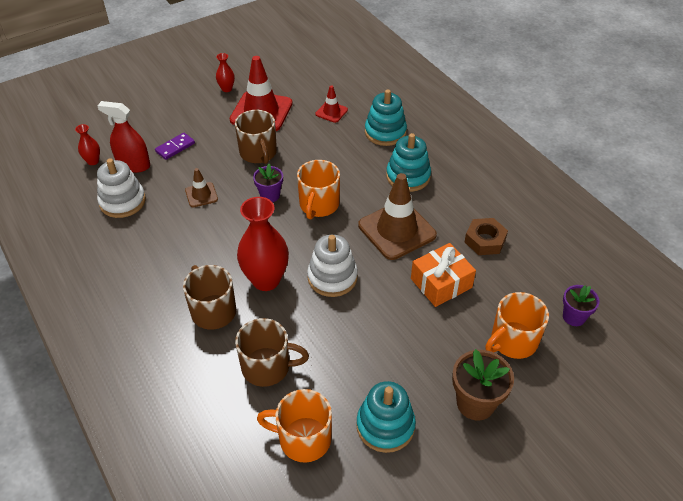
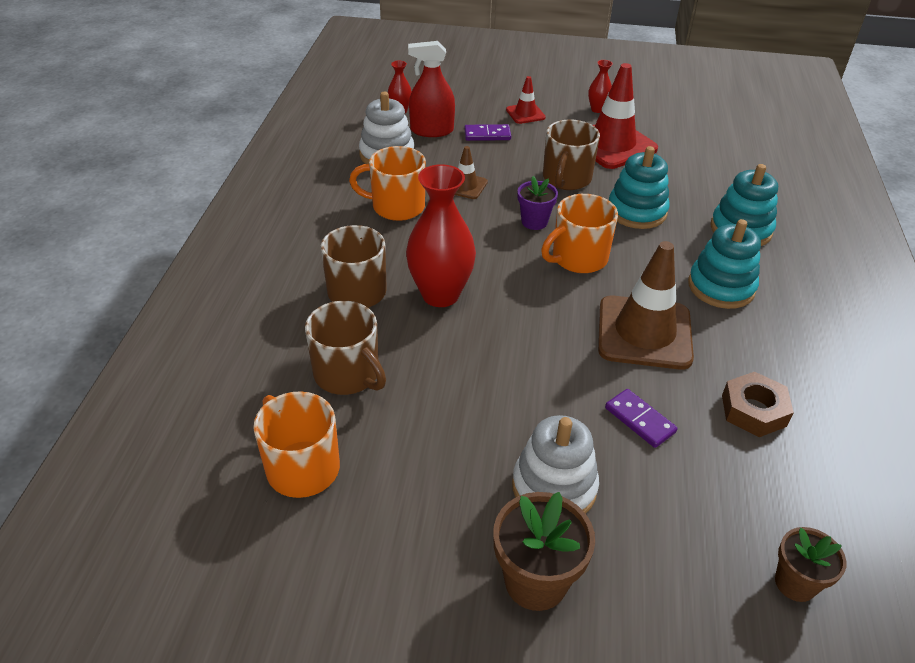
camera: 40 degrees right, 5 degrees down
(133, 165) = (432, 130): red spray bottle -> red spray bottle turned 60 degrees counterclockwise
(331, 112) = (694, 180): red traffic cone -> red traffic cone (525, 114)
(332, 277) = (513, 334): white stacking toy -> white stacking toy (554, 487)
(385, 426) = (400, 521): turquoise stacking toy -> turquoise stacking toy (636, 211)
(441, 283) = (639, 420): orange gift -> purple domino
(513, 341) = (667, 548): orange mug -> orange mug (397, 206)
(574, 317) = (795, 583): purple flower pot -> brown flower pot

